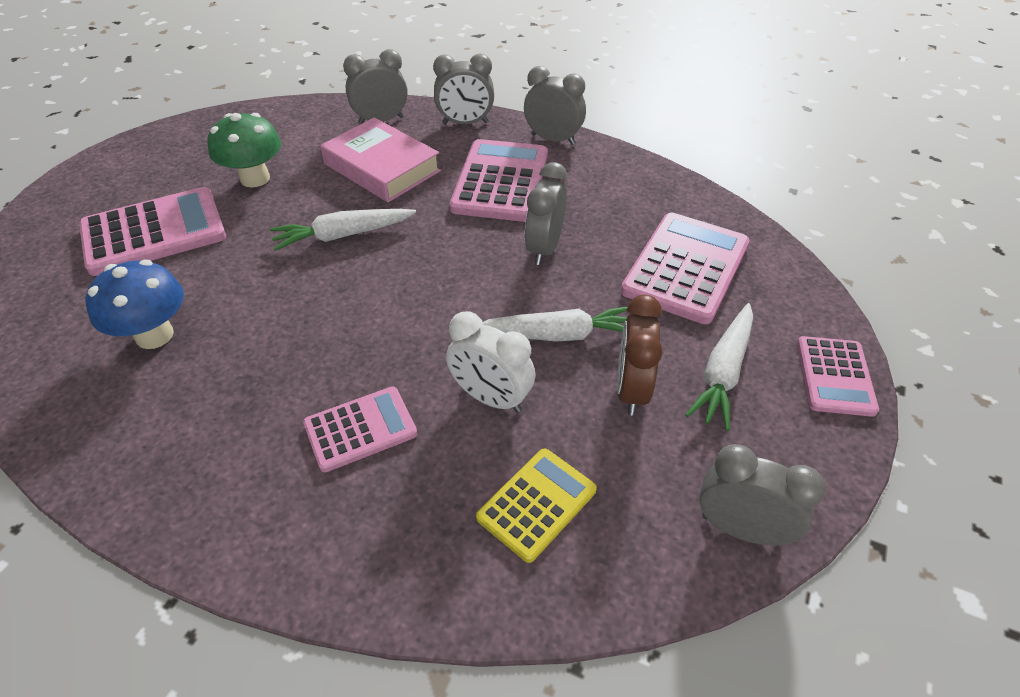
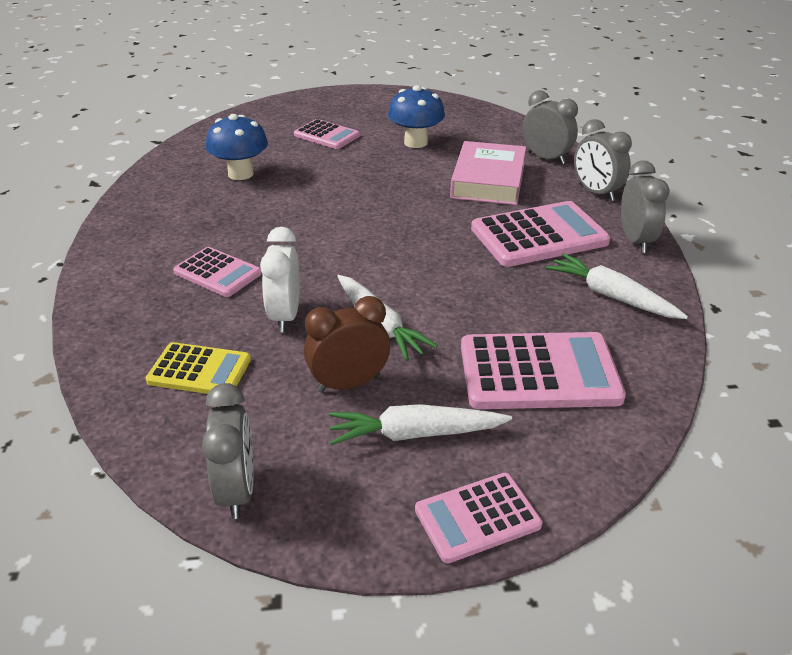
camera: 60 degrees right, 10 degrees down
(154, 232) = (326, 135): pink calculator -> pink calculator, size x0.60
(255, 178) = (415, 142): green mushroom -> blue mushroom
(343, 235) = (394, 195): white carrot -> white carrot (611, 296)
(544, 248) = (477, 285): grey clock -> none

